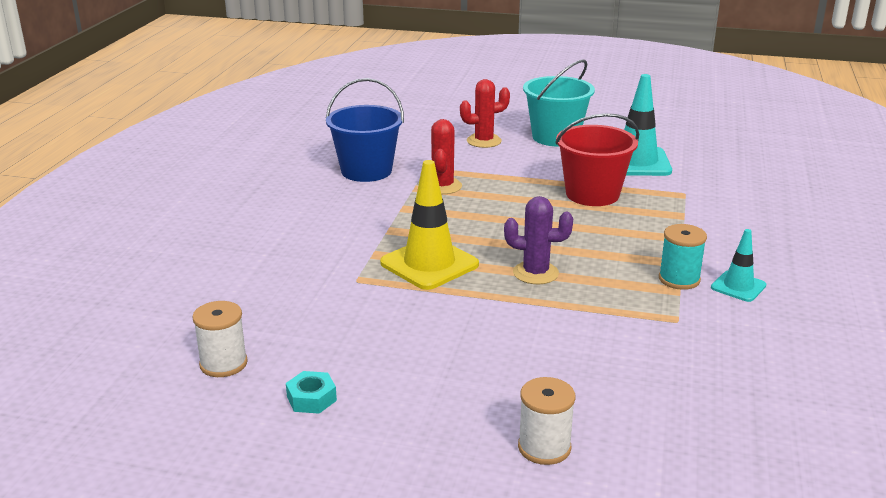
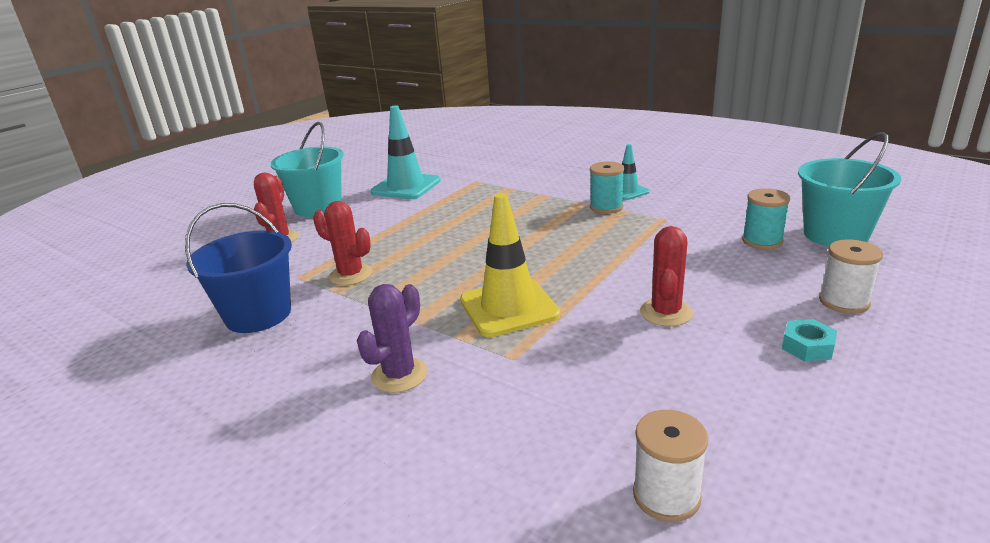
camera: 65 degrees left, 0 degrees up
(311, 399) = (759, 425): turquoise nut -> turquoise nut (807, 347)
(462, 341) = (666, 313): none -> red cactus
(535, 273) = (562, 258): purple cactus -> purple cactus (399, 375)
(592, 194) = (443, 212): red bucket -> none
(664, 390) = (762, 241): none -> turquoise spool
(725, 446) = (835, 235): none -> turquoise bucket

